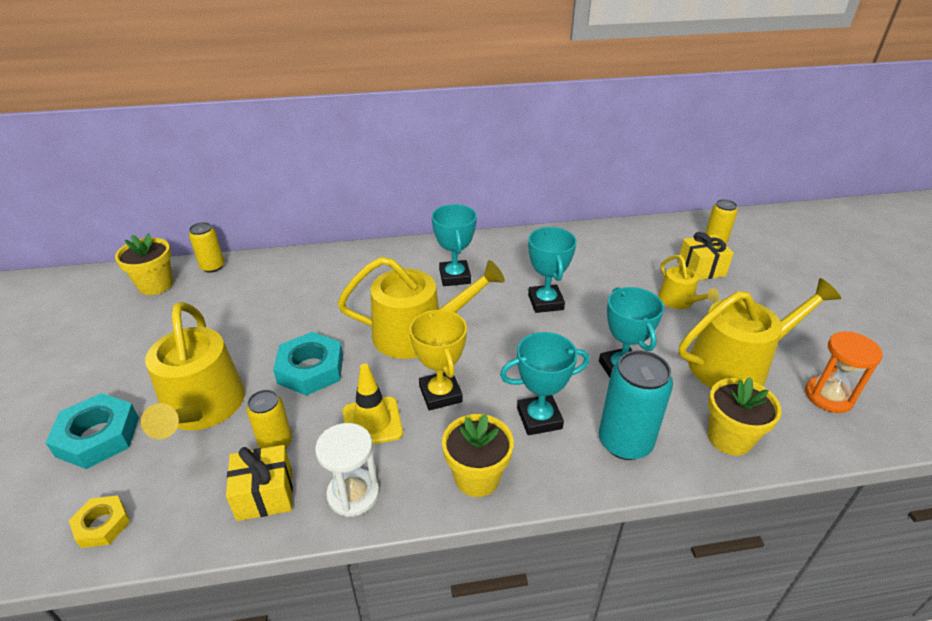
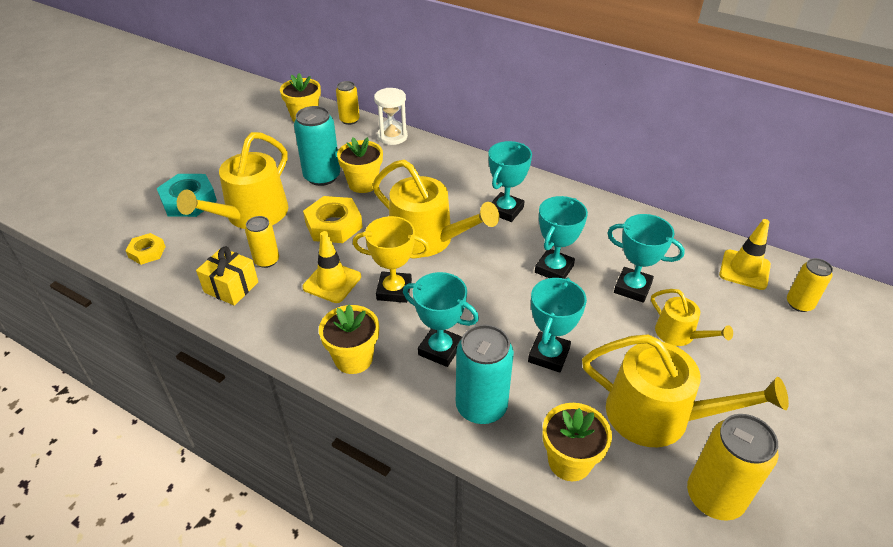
camera: 40 degrees right, 5 degrees up
(244, 331) = (322, 176): none -> turquoise can
(297, 317) = (363, 184): none -> yellow flower pot
(310, 369) = (333, 225): turquoise nut -> yellow nut
(353, 494) = (274, 318): white hourglass -> white hourglass (392, 136)
(440, 394) = (394, 290): yellow trophy -> yellow trophy turned 75 degrees clockwise
(613, 286) = (632, 288): none -> turquoise trophy
(661, 237) = (744, 270): none -> yellow traffic cone
(679, 301) = (679, 334): yellow watering can -> yellow watering can turned 60 degrees counterclockwise
(701, 269) = (745, 320): yellow gift -> none
(828, 396) = (714, 497): orange hourglass -> yellow can

